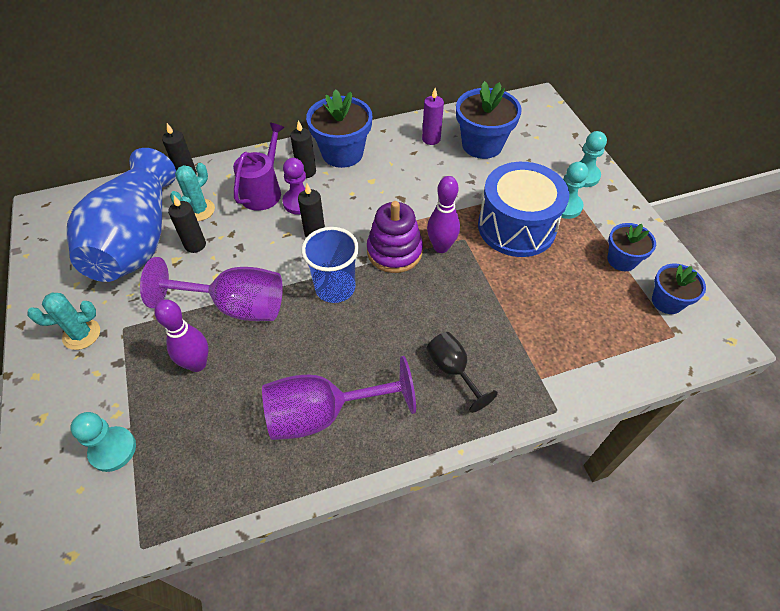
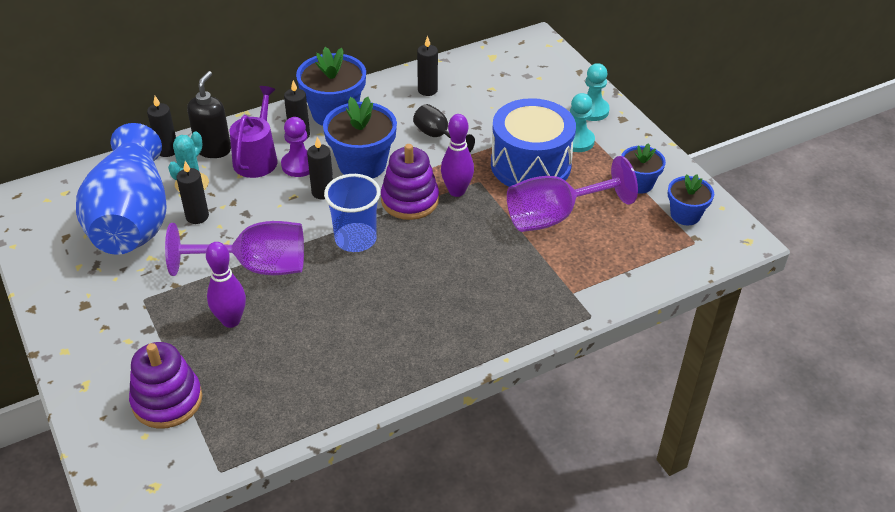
camera: 10 degrees left, 10 degrees down
(81, 334) = (101, 310): turquoise cactus -> none
(113, 449) = (167, 400): turquoise pawn -> purple stacking toy
(227, 178) = (213, 149): none -> black soap dispenser
(323, 414) = (368, 346): purple goblet -> purple goblet (555, 216)
(431, 139) = (427, 90): purple candle -> black candle
(453, 370) = (487, 296): black goblet -> black goblet (437, 137)
(482, 145) = (483, 90): blue flower pot -> blue flower pot (362, 164)

